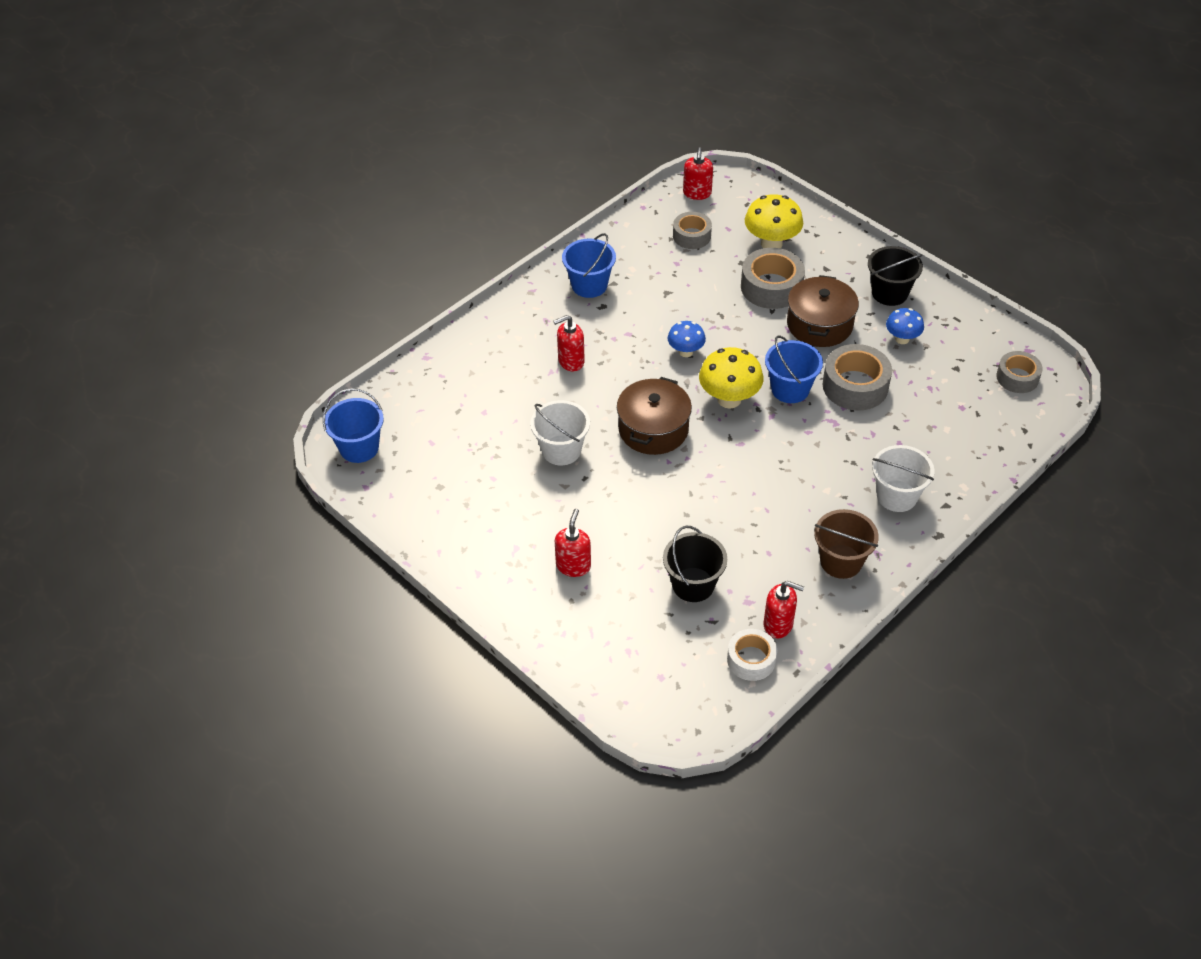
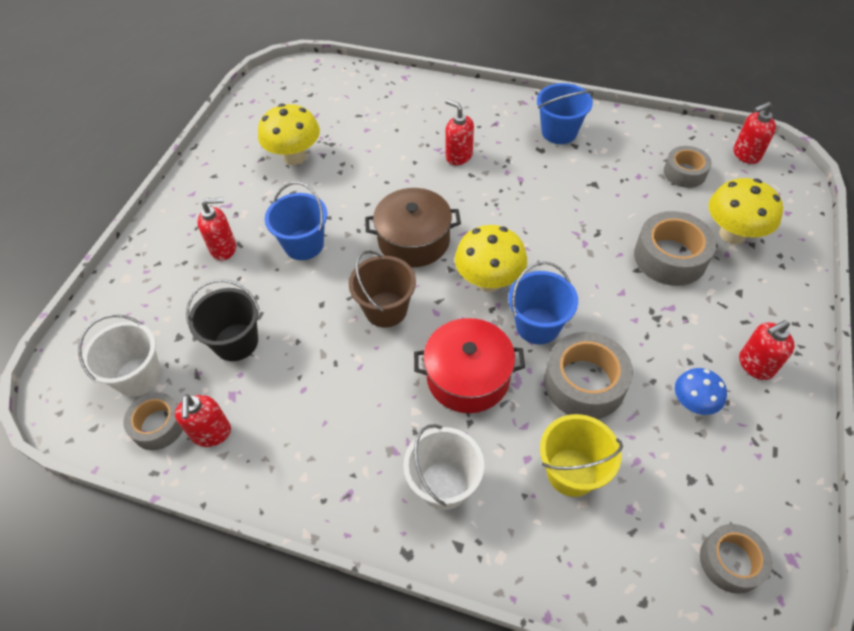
camera: 65 degrees right, 5 degrees up
(359, 448) = (289, 82): blue bucket -> blue bucket (304, 244)
(483, 478) = (294, 157): none -> yellow mushroom
(561, 450) = (351, 190): white bucket -> white bucket (138, 376)
(685, 352) = (528, 226): blue mushroom -> none
(751, 660) = (158, 425): white tape -> grey tape
(813, 448) = (468, 377): none -> red pot
(819, 324) = (651, 317): brown pot -> none
(841, 561) = (320, 461): brown bucket -> brown bucket (386, 309)
(889, 293) = (755, 365): black bucket -> red soap dispenser
(921, 424) = (571, 472): none -> yellow bucket

